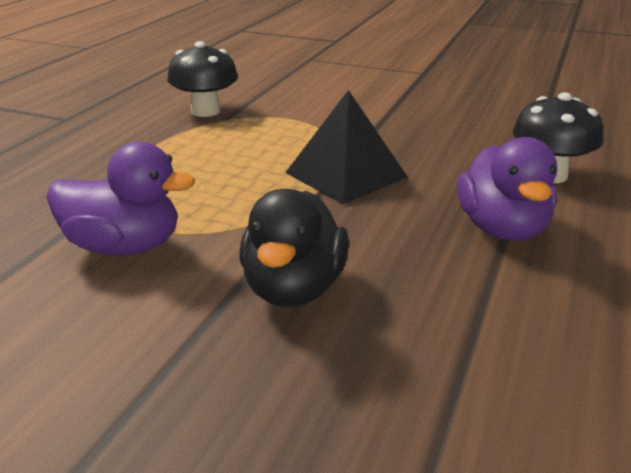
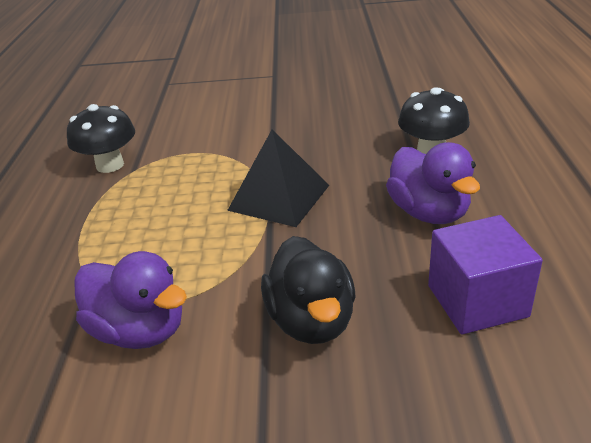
camera: 20 degrees left, 5 degrees up
(124, 247) = (139, 331): purple duck -> purple duck turned 45 degrees clockwise
(495, 327) = (477, 301): none -> purple cube

